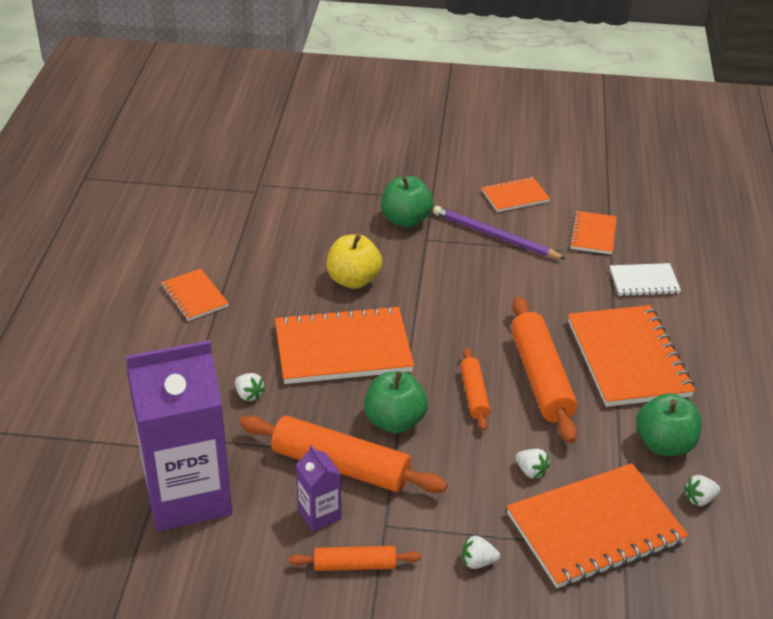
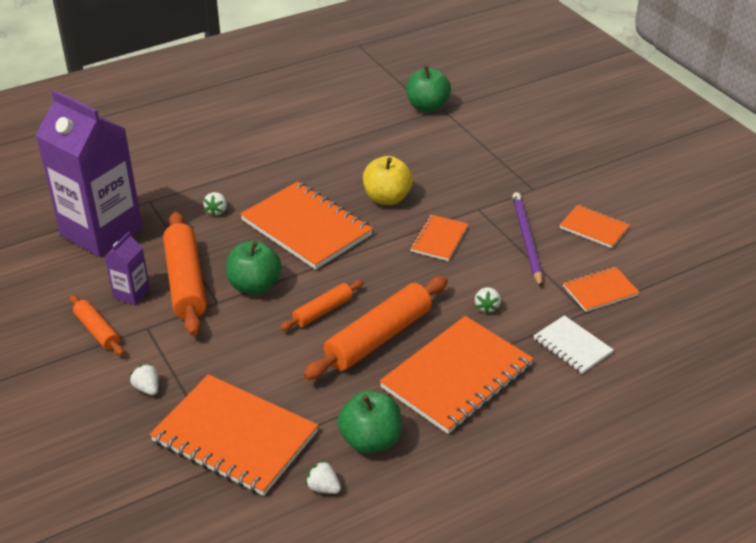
camera: 55 degrees right, 0 degrees up
(194, 296) = (290, 143): orange notebook -> orange notebook (439, 239)
(406, 220) = (489, 189): green apple -> green apple (427, 107)
(531, 471) = (266, 376): white strawberry -> white strawberry (487, 307)

